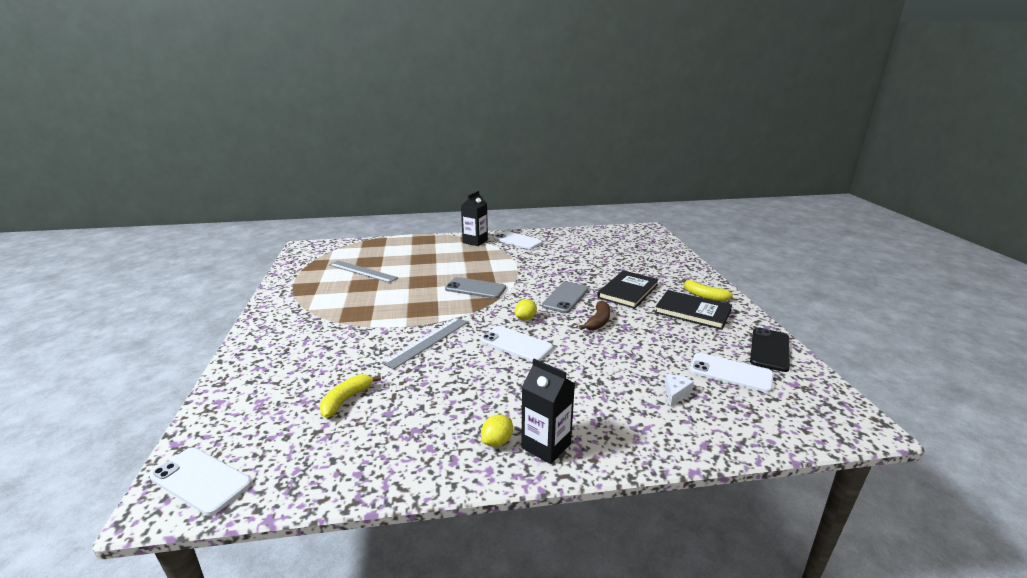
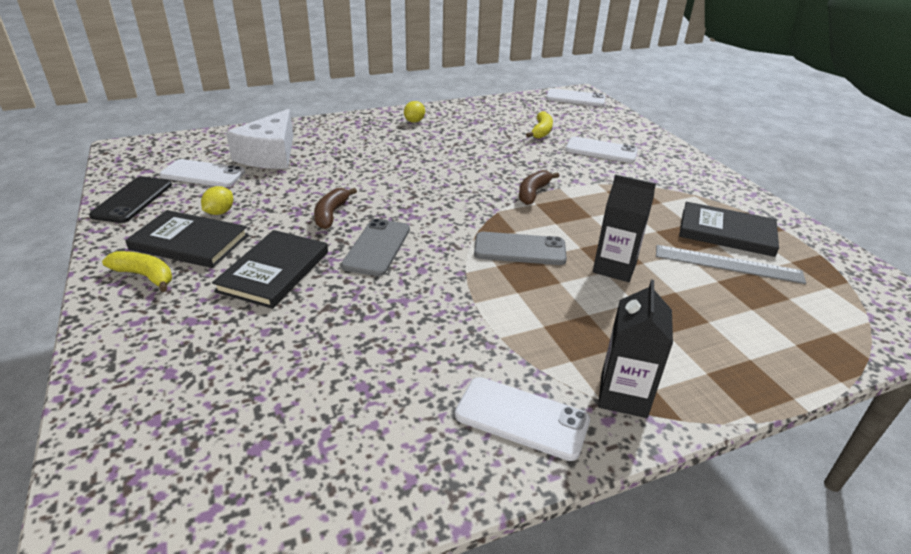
camera: 165 degrees right, 10 degrees up
(332, 285) = (726, 232): none -> black book
(427, 341) = (520, 175): grey ruler -> none
(432, 323) = (533, 193): none -> brown banana
(516, 344) = (426, 180): white phone -> white phone (601, 150)
(525, 318) = (426, 209): yellow lemon -> yellow lemon (220, 212)
(546, 446) = (380, 122): black carton -> black carton (614, 268)
(675, 393) = (270, 155): white cheese -> white cheese, size x2.44

